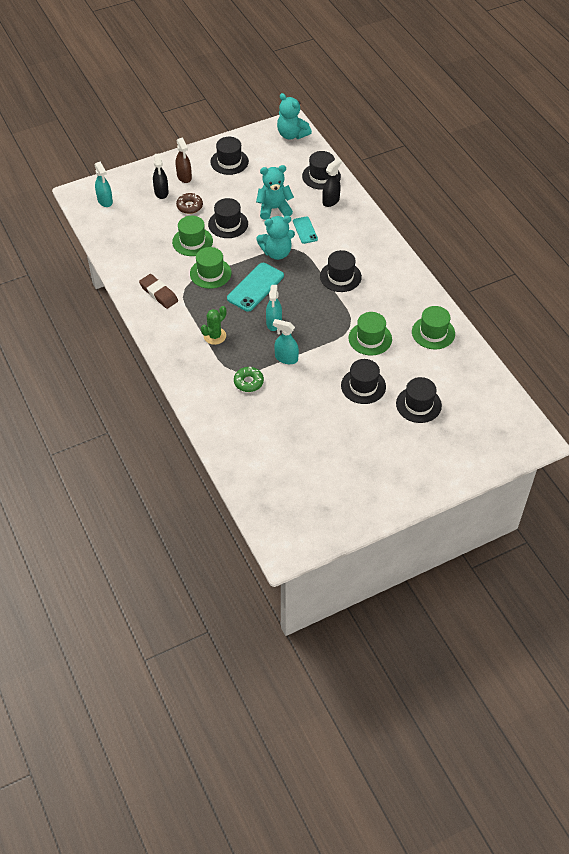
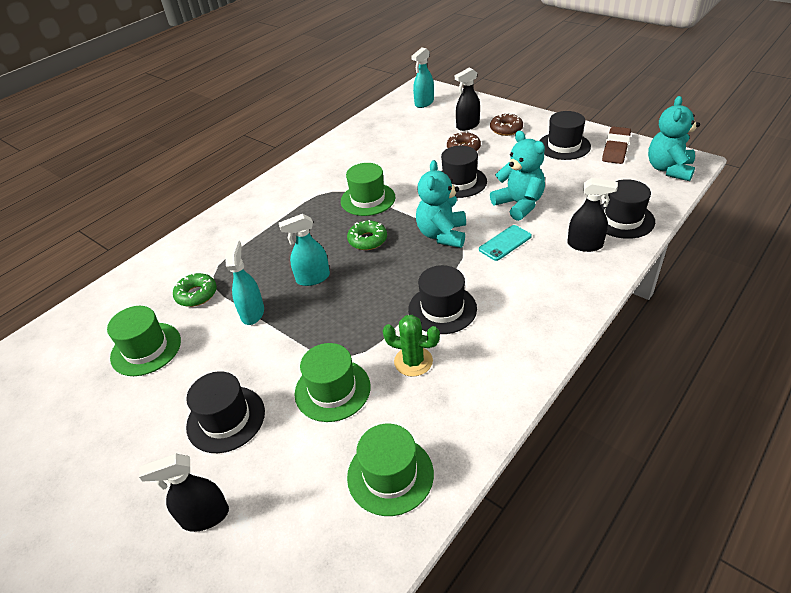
camera: 70 degrees right, 10 degrees down
(159, 293) = (312, 178): brown eraser -> brown eraser (616, 149)
(184, 177) = (506, 129): brown spray bottle -> brown donut
(192, 241) = (409, 170): green hat -> green hat (146, 349)
(214, 336) = (265, 239): green cactus -> green cactus (413, 361)
(255, 287) = (367, 240): turquoise phone -> green donut
(277, 253) = (442, 235): turquoise teddy bear -> turquoise teddy bear turned 45 degrees clockwise
(418, 404) = (204, 516): black hat -> black spray bottle

